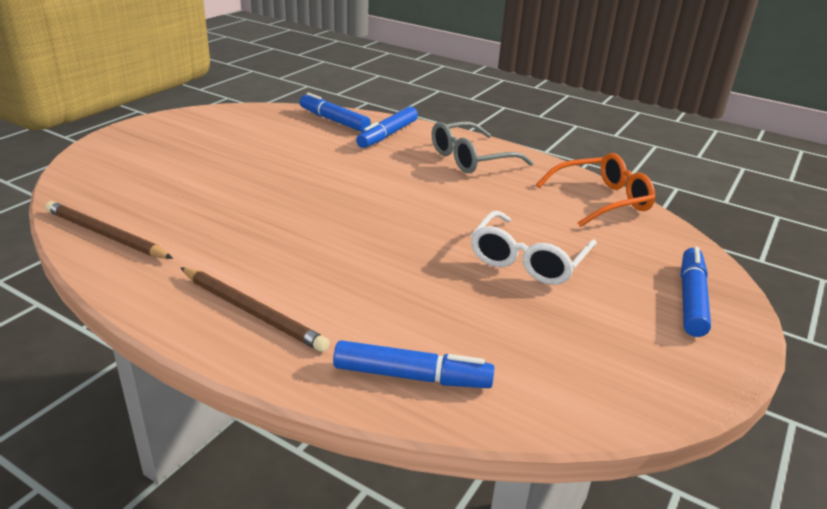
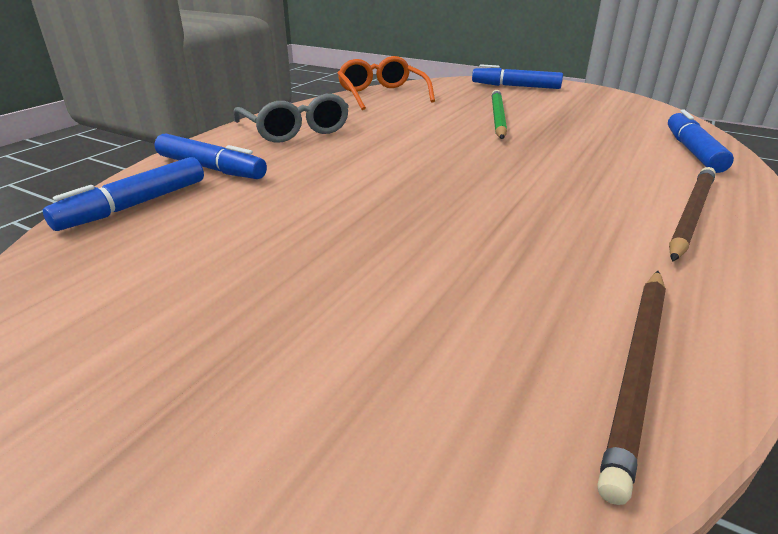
camera: 90 degrees left, 0 degrees up
(528, 260) = (497, 118): white glasses -> green pencil

